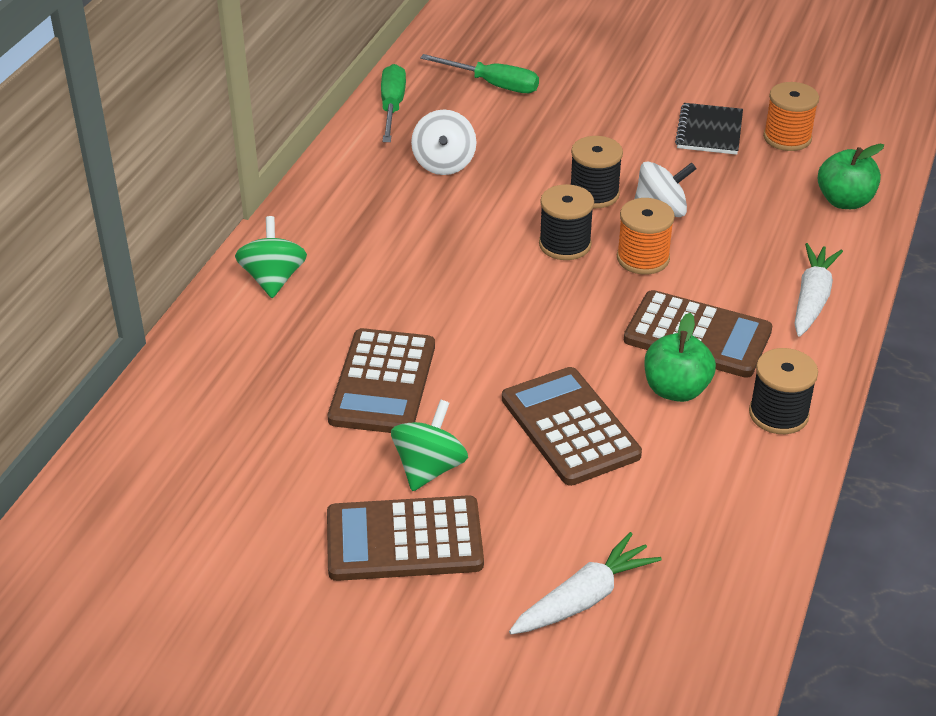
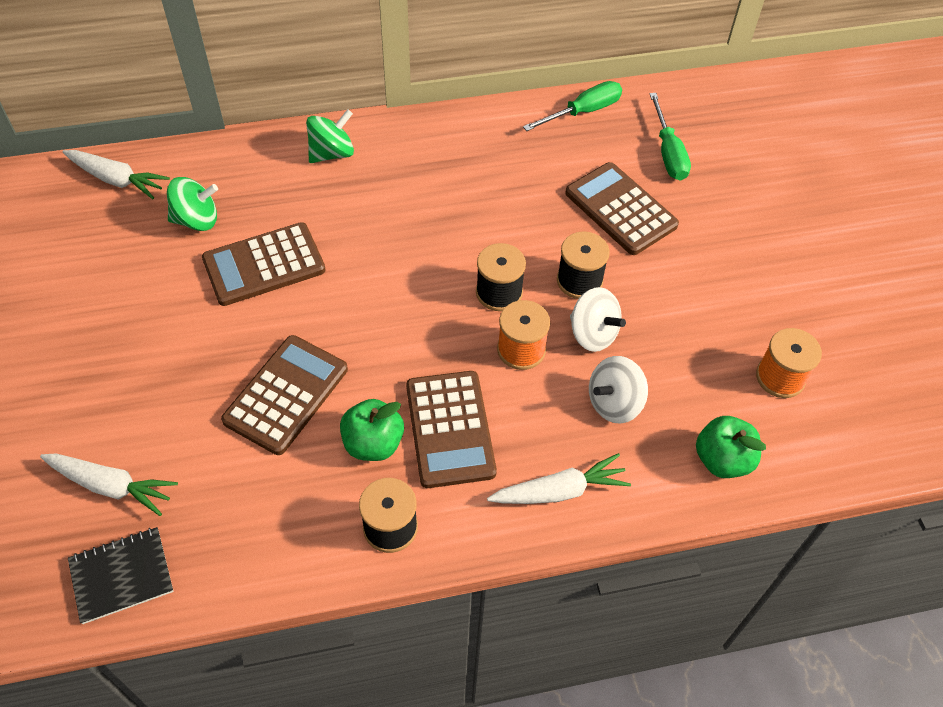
camera: 55 degrees right, 15 degrees up
(133, 454) = (116, 179): none -> white carrot
(404, 540) = (114, 355): brown calculator -> brown calculator (620, 209)
(429, 468) = (192, 334): green spinning top -> green spinning top (196, 220)
(444, 164) = (539, 174): white spinning top -> white spinning top (614, 403)
(709, 131) = (737, 317): black notebook -> black notebook (121, 576)

